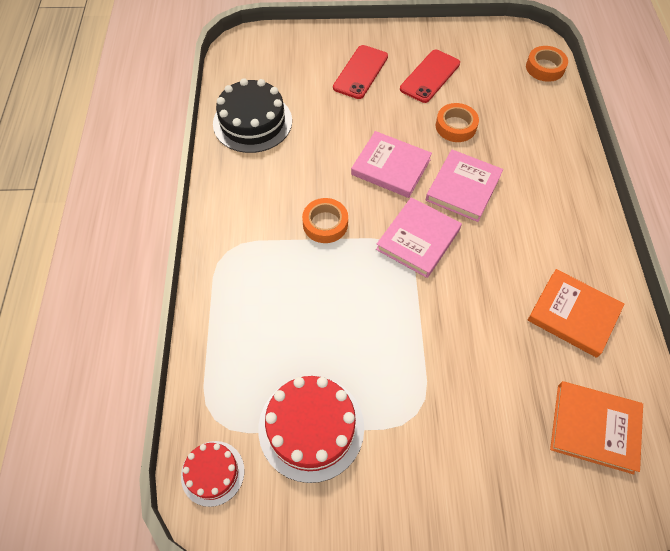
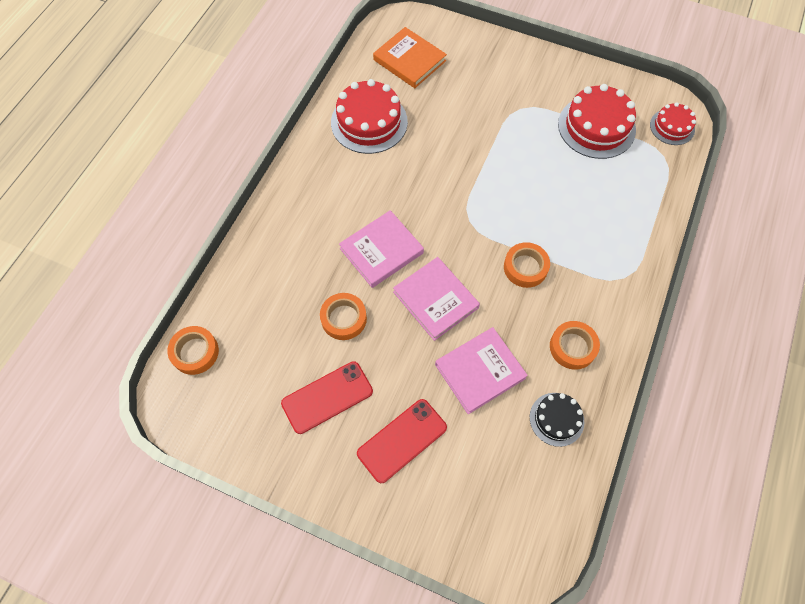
camera: 155 degrees left, 5 degrees up
(252, 122) = (556, 419): black cake -> black cake, size x0.58
(257, 174) = (572, 347): none -> orange tape
(418, 239) = (450, 221): pink book -> pink book (480, 371)
(573, 314) = (369, 122): orange book -> red cake

